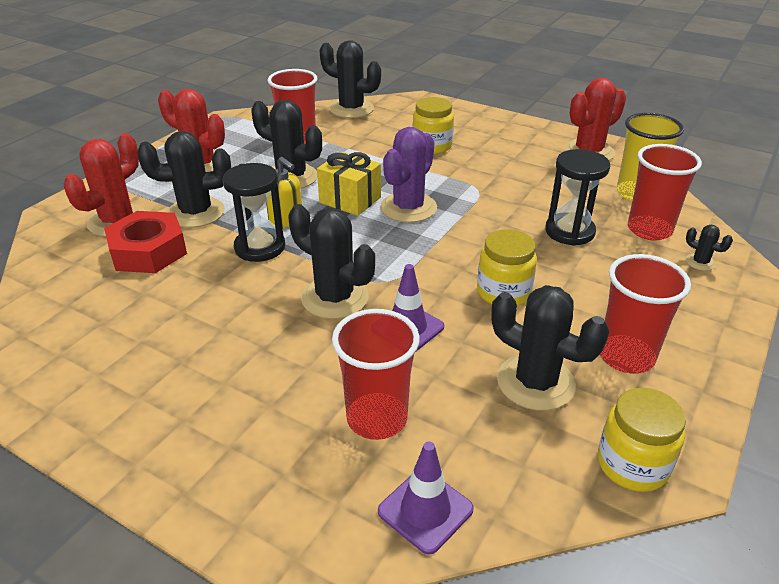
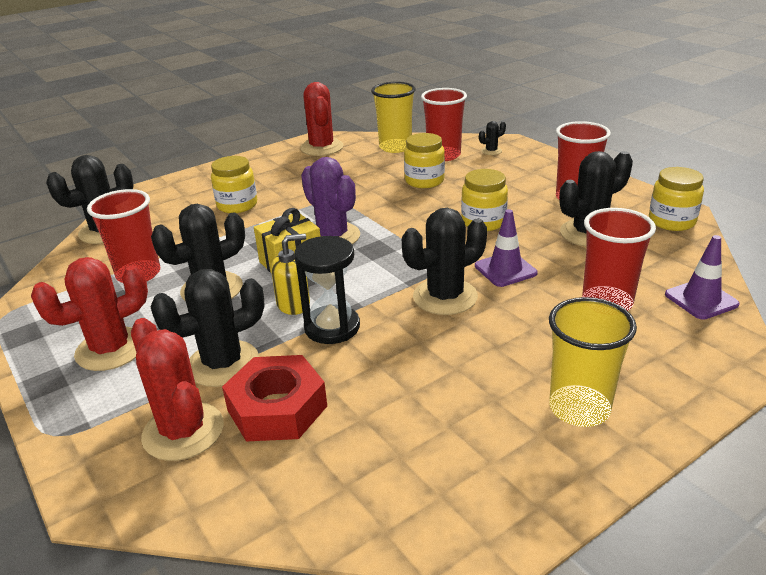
camera: 65 degrees left, 5 degrees down
(177, 420) = (579, 408): none -> yellow cup
(196, 212) = (223, 364): black cactus -> black cactus turned 45 degrees clockwise
(569, 231) = (424, 181): black hourglass -> yellow jar

